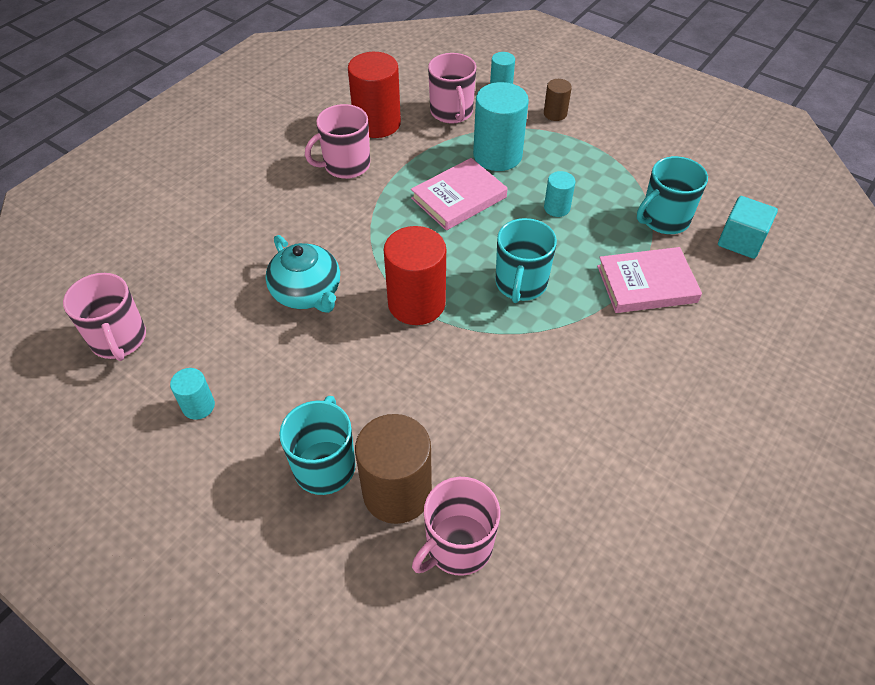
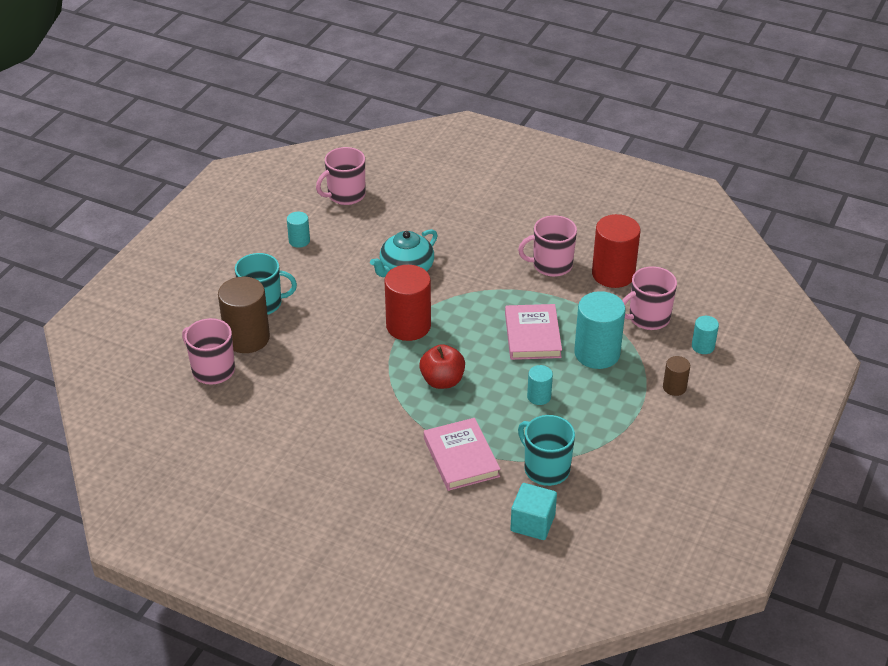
camera: 80 degrees right, 10 degrees down
(346, 165) = (551, 265): pink mug -> pink mug turned 60 degrees counterclockwise
(459, 198) = (532, 335): pink book -> pink book turned 45 degrees clockwise
(520, 284) = (442, 381): turquoise mug -> red apple

